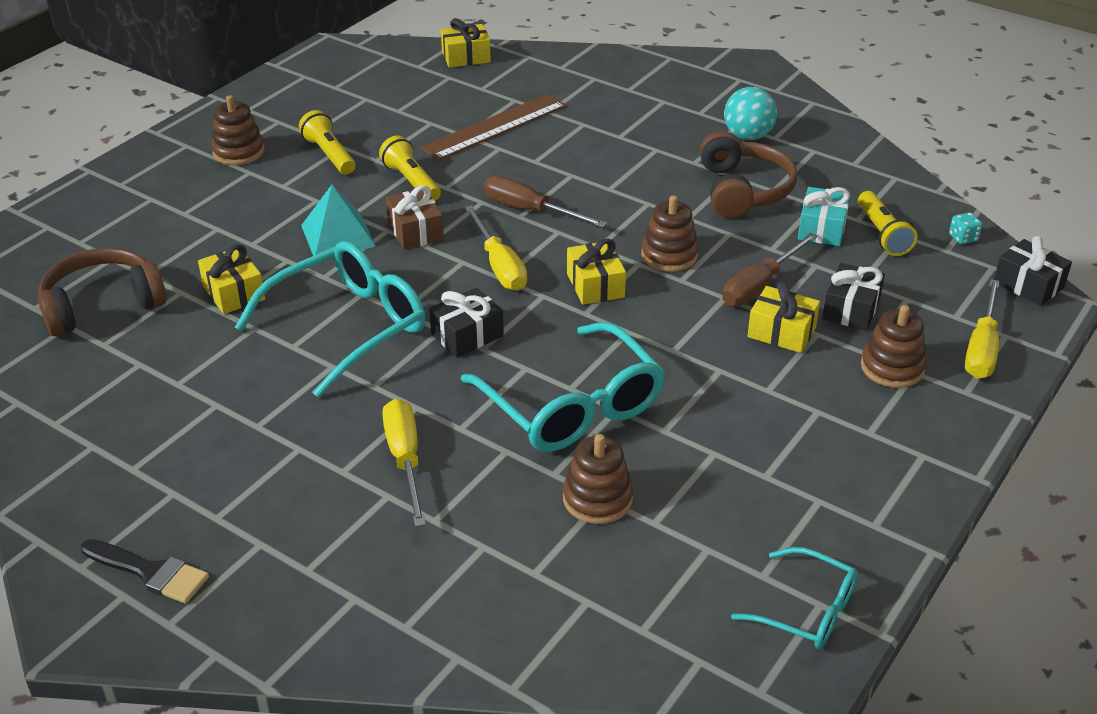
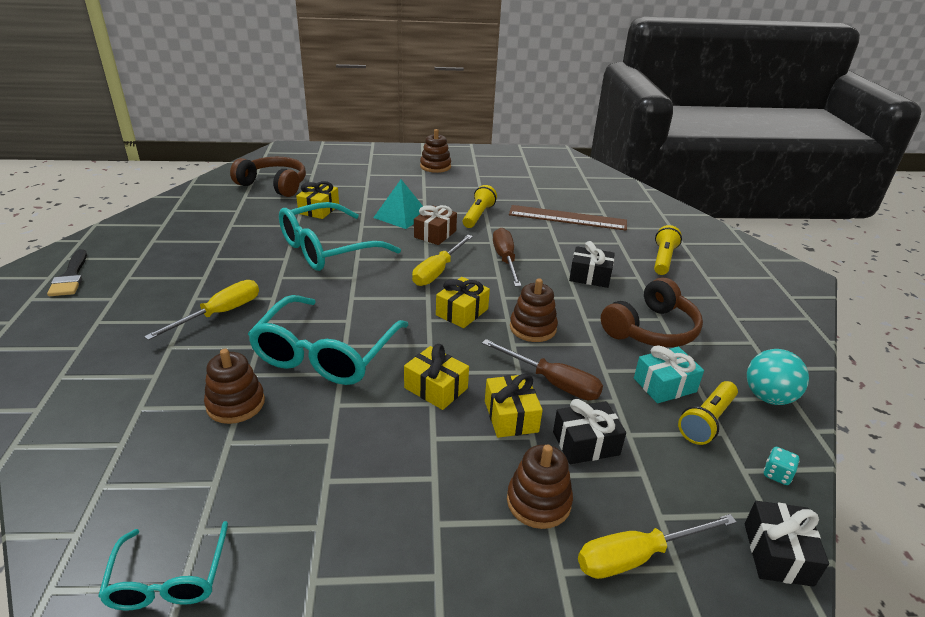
camera: 50 degrees right, 5 degrees down
(329, 155) = (467, 187): yellow flashlight -> yellow flashlight (663, 259)
(350, 326) = (326, 249): turquoise glasses -> turquoise glasses turned 135 degrees clockwise
(466, 57) = (617, 185): yellow gift -> yellow gift (436, 388)
(467, 335) = (358, 287): black gift -> black gift (590, 276)
(748, 136) = (716, 306): turquoise ball -> turquoise ball (768, 397)
(759, 286) = (552, 382): brown screwdriver -> brown screwdriver turned 150 degrees counterclockwise

